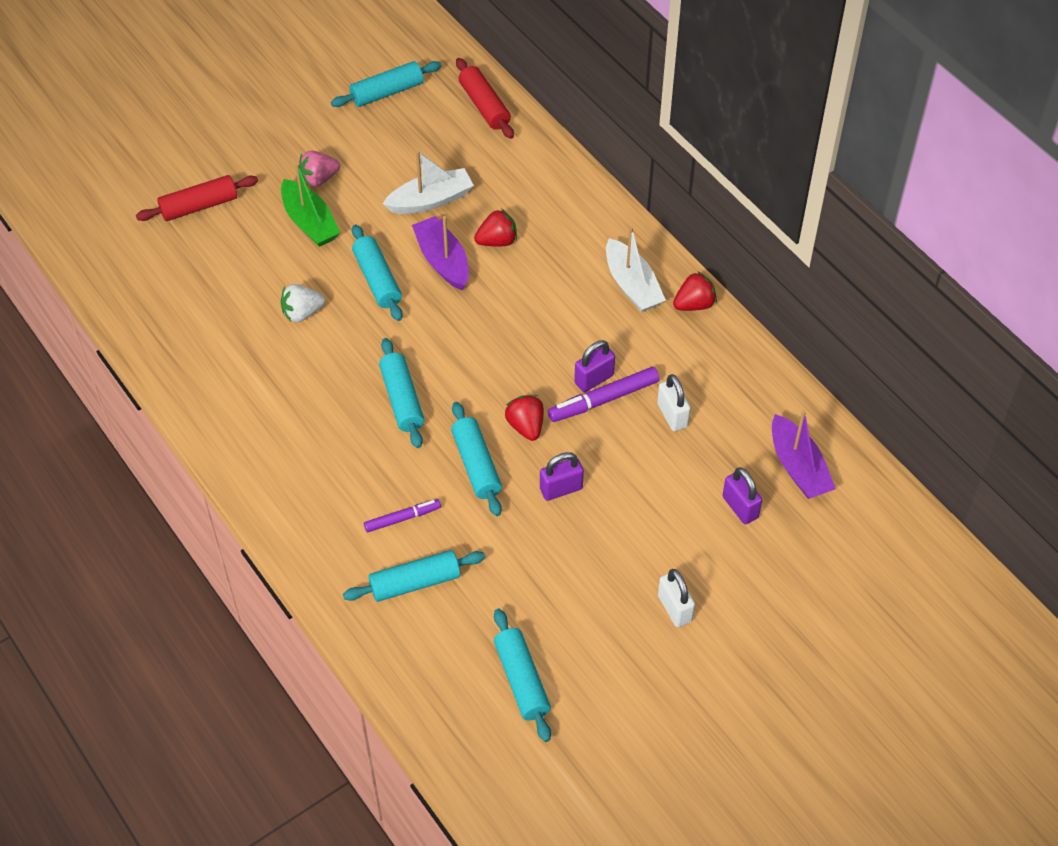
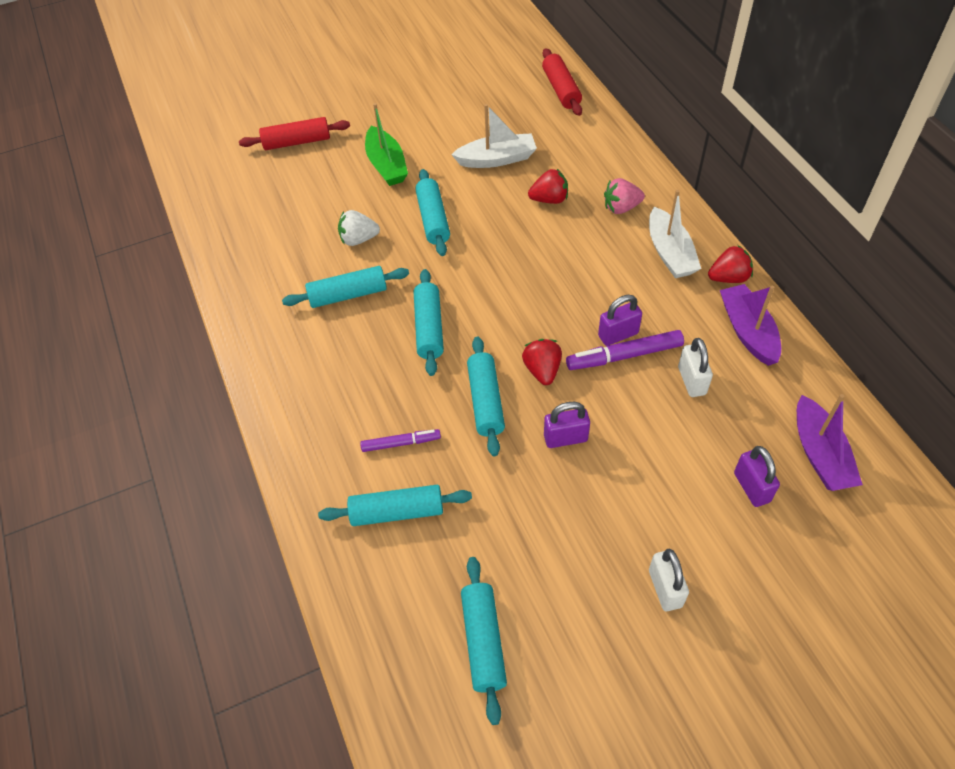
camera: 15 degrees right, 0 degrees up
(319, 179) = (404, 132): pink strawberry -> pink strawberry (621, 208)
(387, 92) = (479, 71): turquoise rolling pin -> turquoise rolling pin (348, 295)
(442, 261) = (496, 210): purple boat -> purple boat (748, 331)

